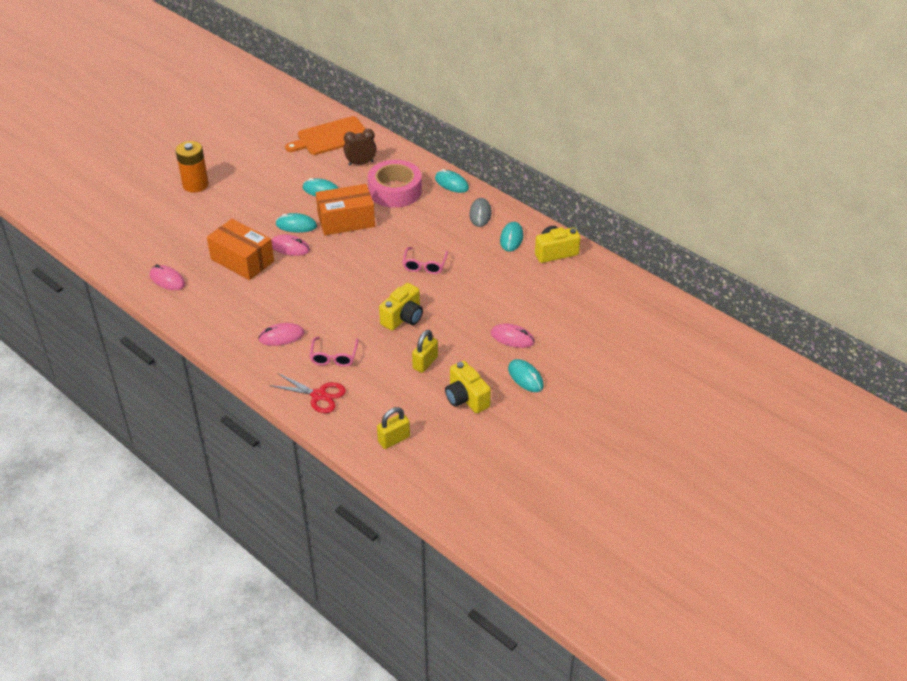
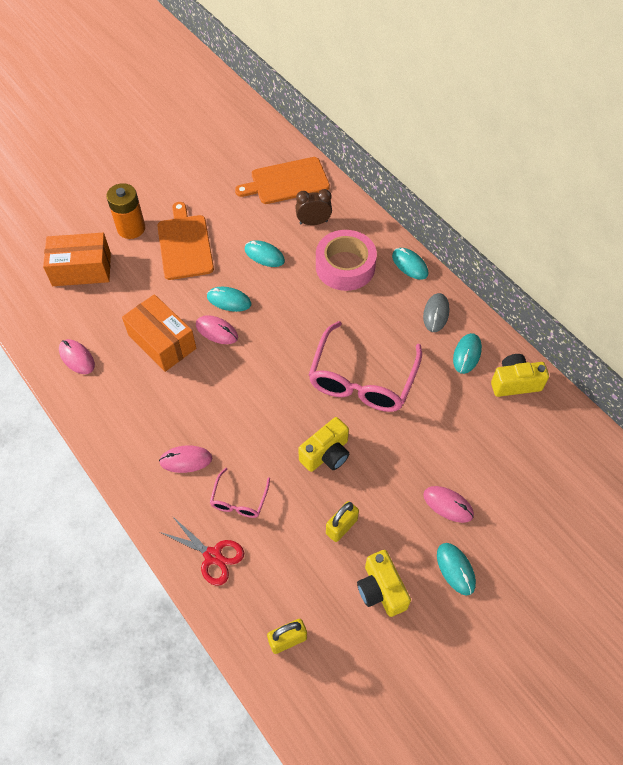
camera: 10 degrees right, 15 degrees up
(247, 191) = (184, 244): none -> orange cutting board
(346, 220) = (284, 301): orange box -> orange box (82, 269)
(424, 265) = (362, 379): pink glasses -> pink glasses, size x2.07

